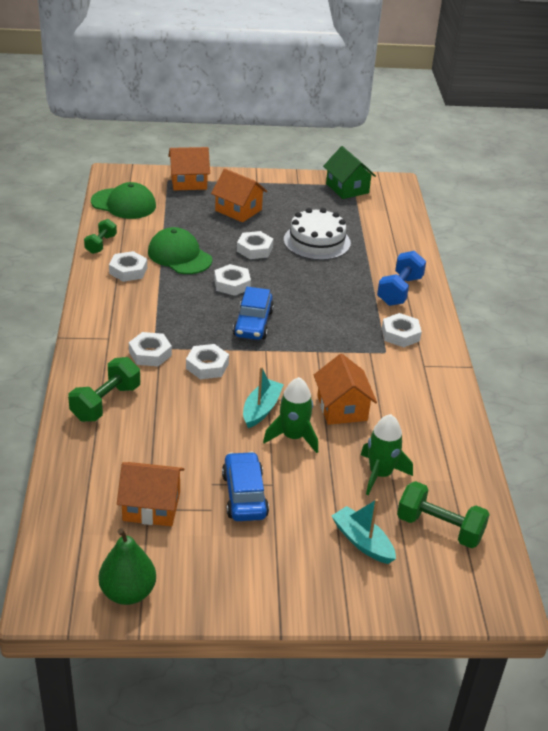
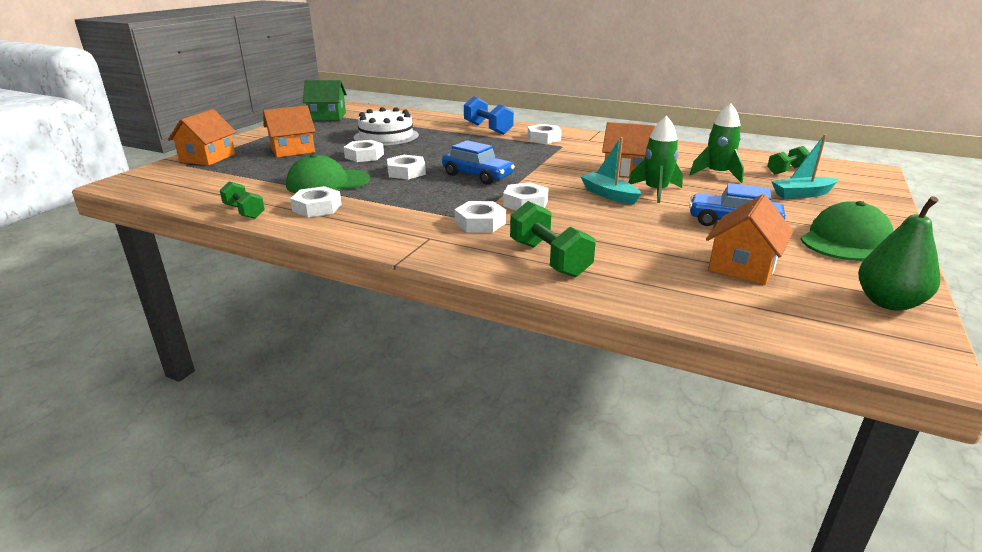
camera: 60 degrees left, 10 degrees down
(124, 204) = (188, 189): green cap -> green cap (845, 240)
(439, 528) = (786, 170): green dumbbell -> green dumbbell, size x0.65

